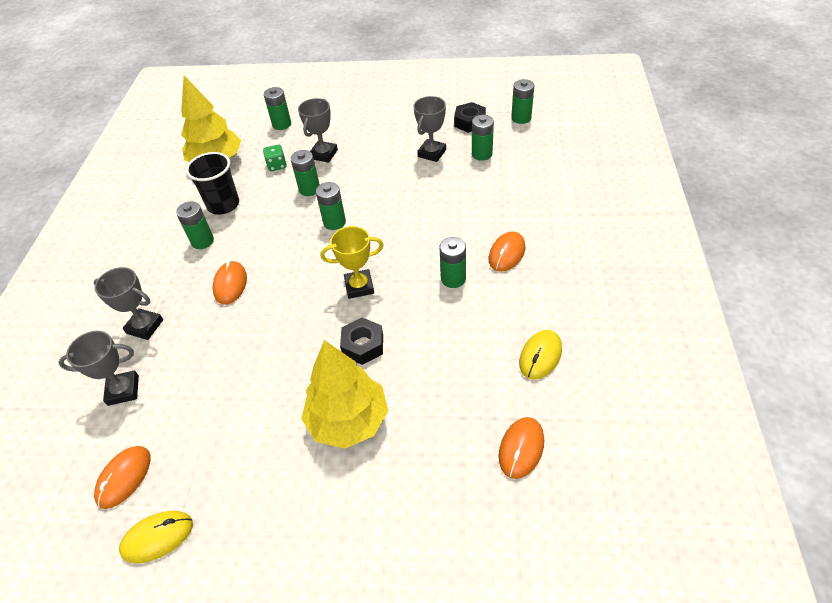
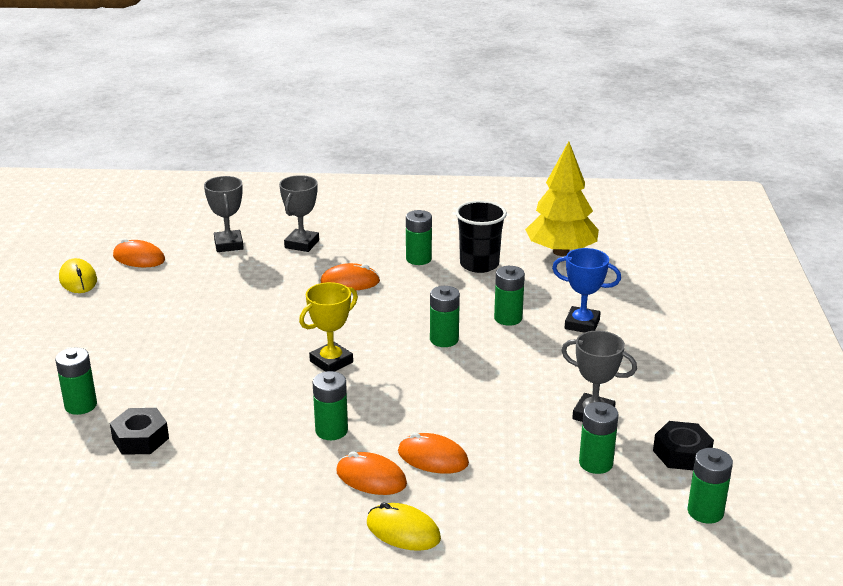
camera: 85 degrees right, 20 degrees down
(277, 165) = (555, 292): green dice -> none
(282, 124) = (646, 288): green battery -> green battery (81, 405)
(324, 154) = (582, 324): grey trophy -> blue trophy
(348, 420) = (152, 362): yellow tree -> none
(359, 286) = (331, 362): yellow trophy -> yellow trophy turned 60 degrees clockwise
(363, 345) = (243, 367): black nut -> black nut (140, 438)
(521, 448) = (74, 472): orange mouse -> orange mouse (433, 457)
(540, 356) = (190, 495): yellow mouse -> yellow mouse (403, 531)

